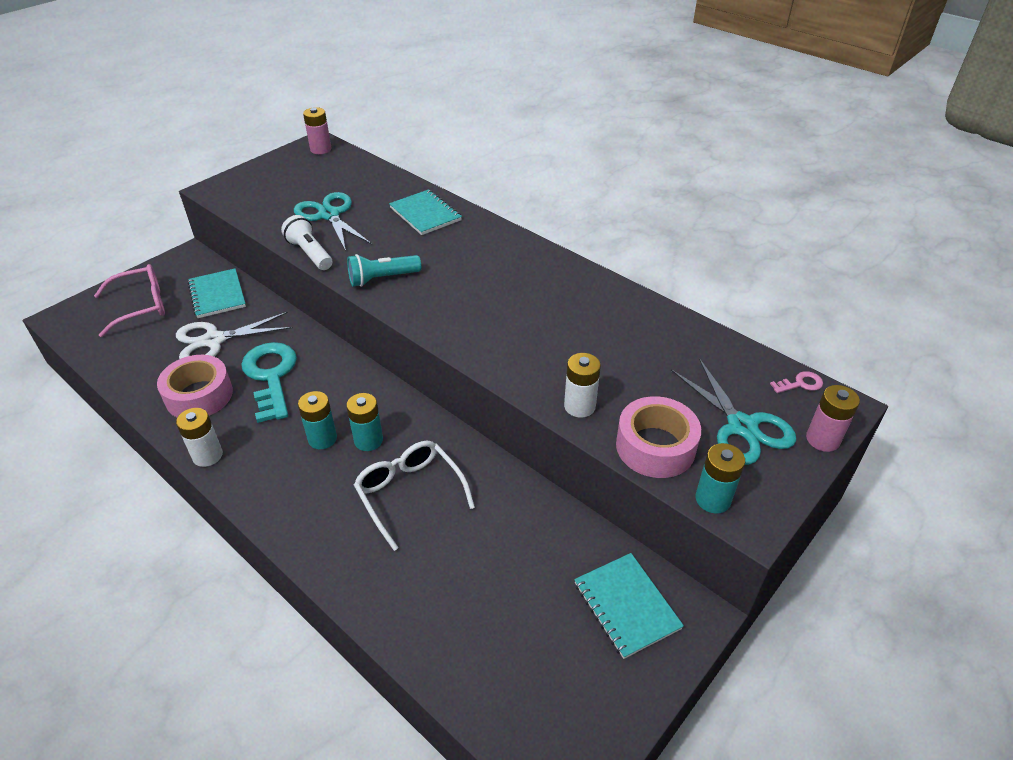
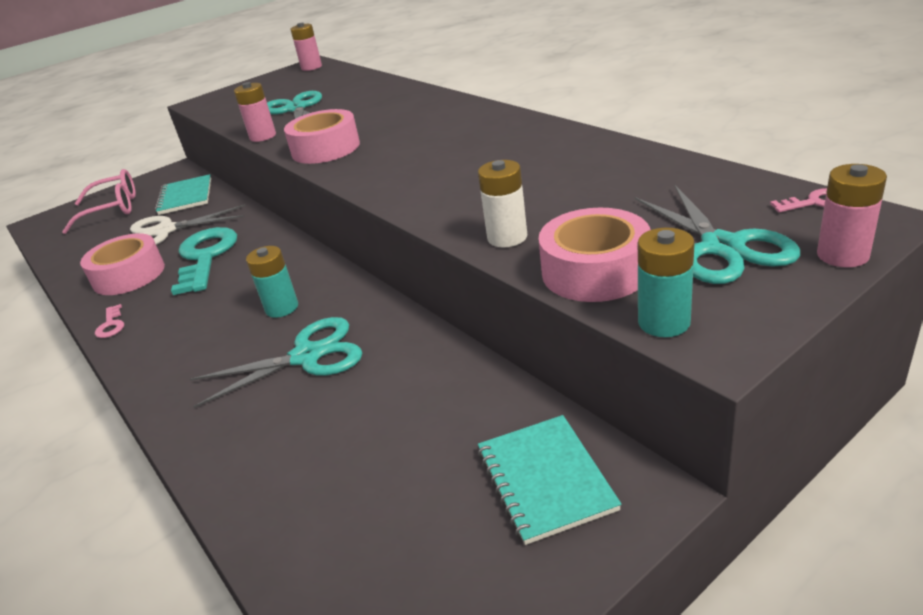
camera: 15 degrees right, 10 degrees down
(207, 455) = (111, 325): white battery -> pink key
(310, 253) = (263, 136): white flashlight -> pink battery
(322, 438) = (233, 307): turquoise battery -> none
(382, 278) = (325, 148): turquoise flashlight -> pink tape
(409, 493) = (307, 356): white glasses -> turquoise scissors
(425, 214) = (393, 99): turquoise notebook -> none

